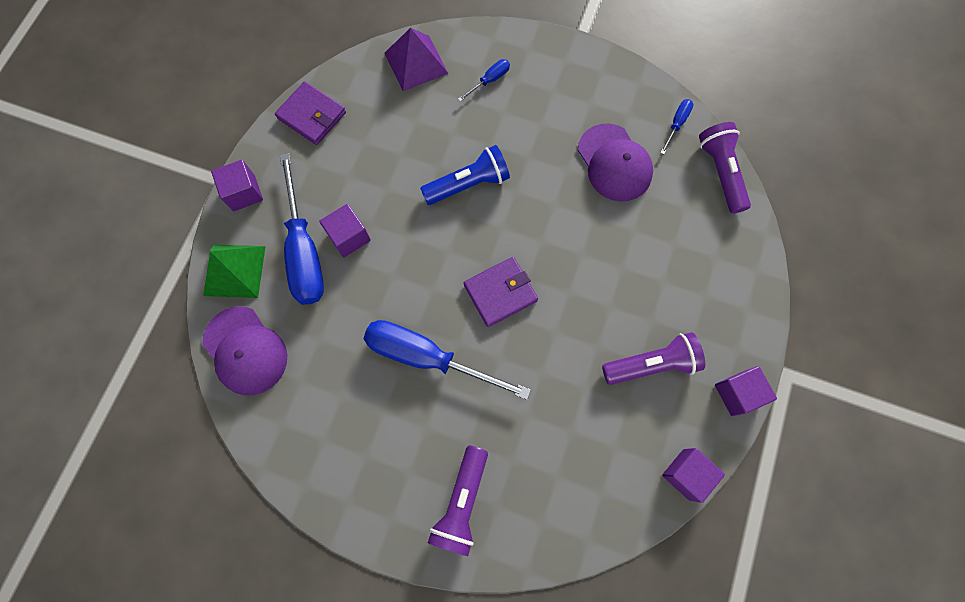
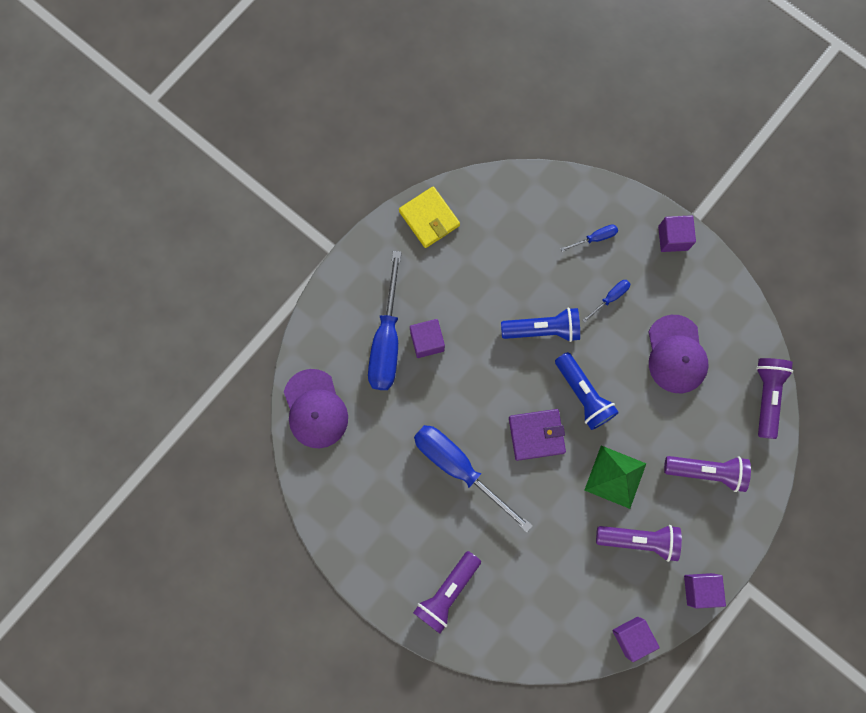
camera: 20 degrees right, 5 degrees up
(234, 270) = (325, 337): green pyramid -> green pyramid (615, 476)
(244, 193) = (351, 271): purple cube -> purple cube (673, 238)
(312, 115) = (429, 218): purple wallet -> yellow wallet
(416, 63) = (535, 198): purple pyramid -> none
(534, 234) = (583, 394): none -> blue flashlight
(676, 124) = (745, 338): blue screwdriver -> blue screwdriver (610, 298)
(692, 267) = (706, 471): none -> purple flashlight

